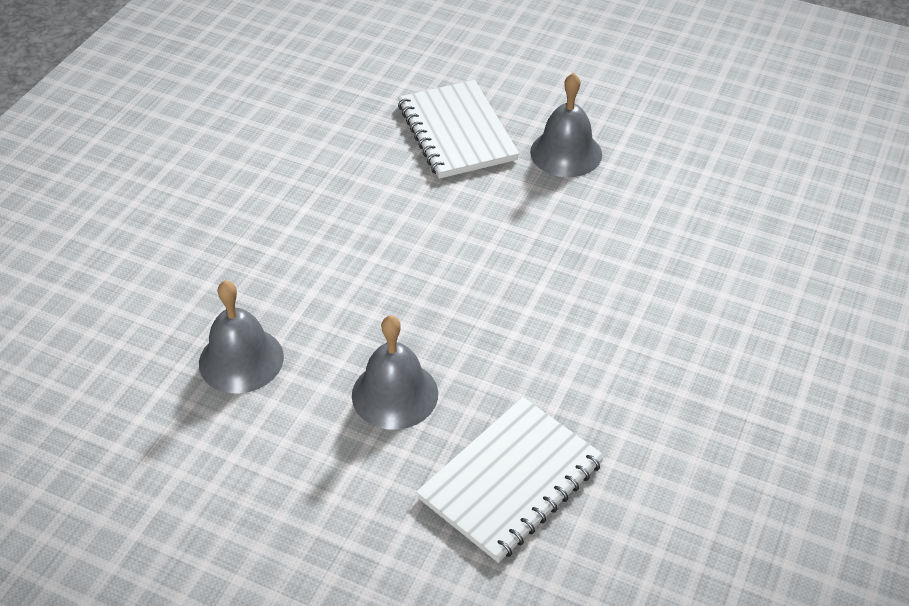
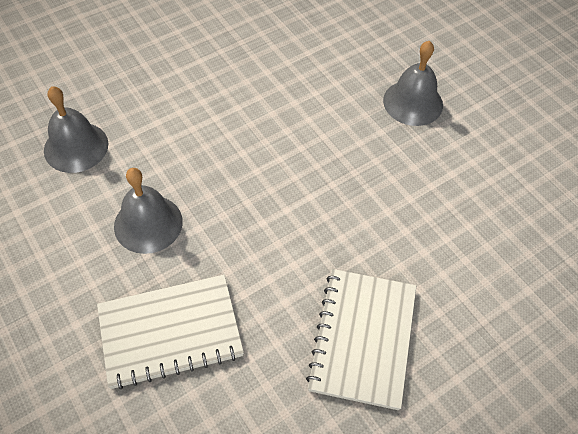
camera: 30 degrees right, 10 degrees up
(456, 132) = (346, 51): white notebook -> white notebook (363, 338)

